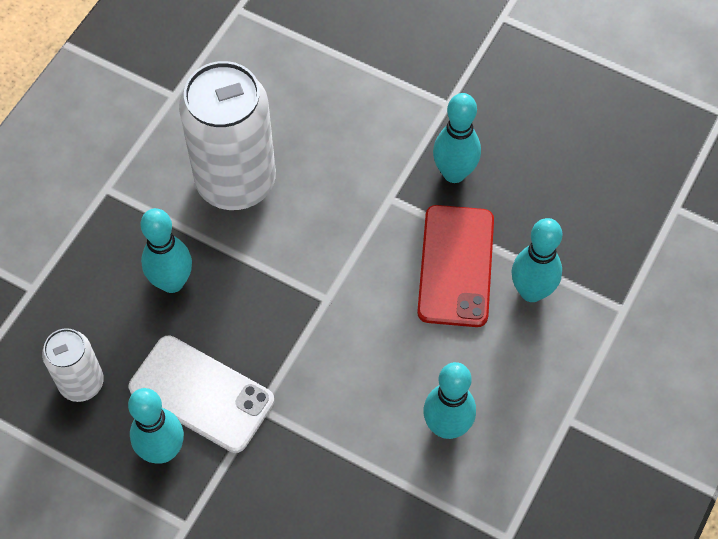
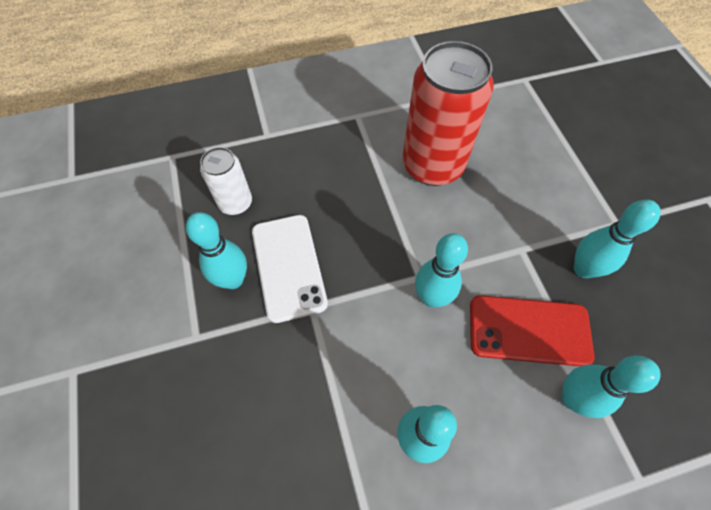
camera: 45 degrees right, 0 degrees up
(172, 282) = (340, 190): turquoise bowling pin -> turquoise bowling pin (431, 297)
(235, 181) = (432, 165): white can -> red can
(456, 266) = (529, 330): red phone -> red phone turned 45 degrees clockwise

